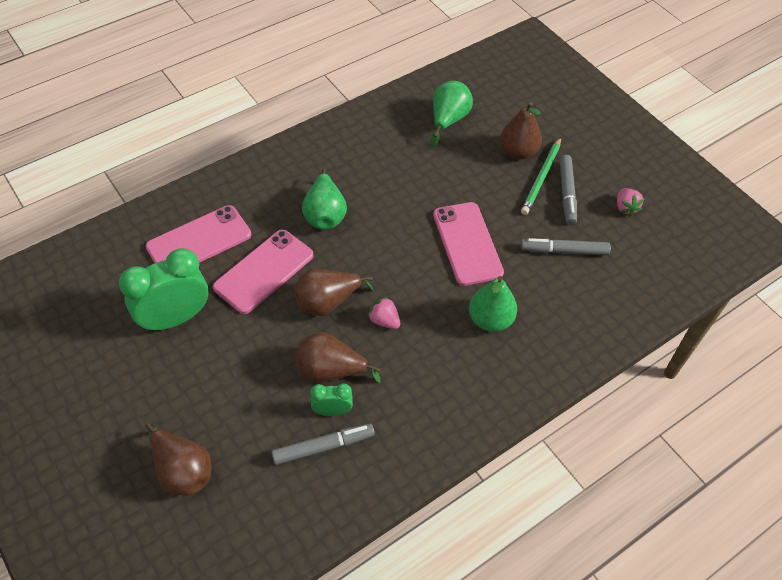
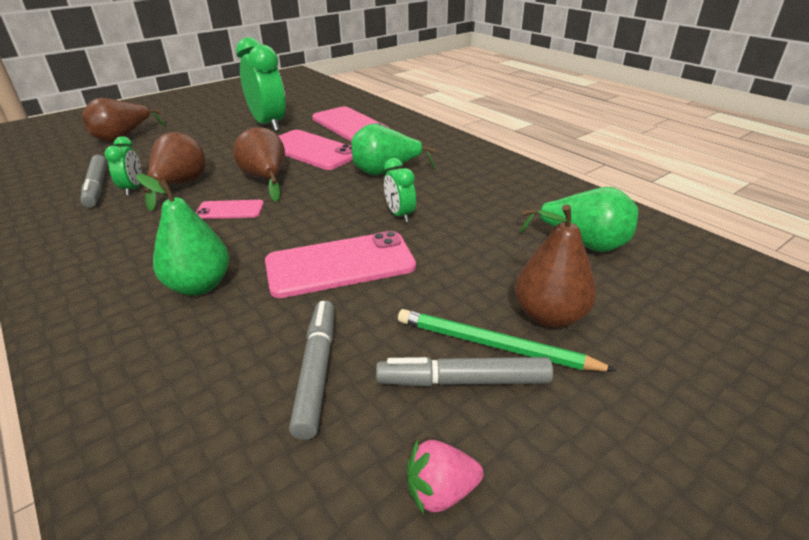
camera: 90 degrees right, 20 degrees down
(384, 321) = (230, 210): pink strawberry -> pink phone
(402, 208) = (400, 215): none -> green clock

